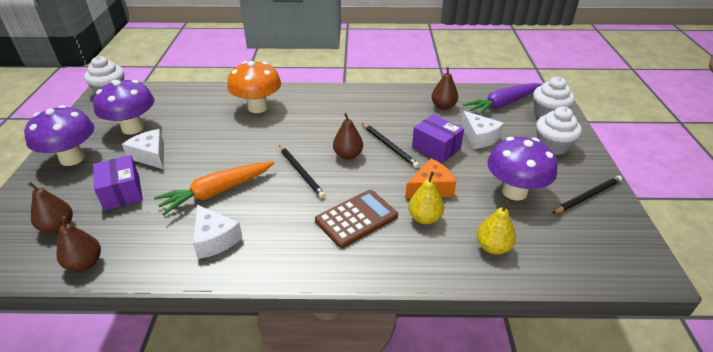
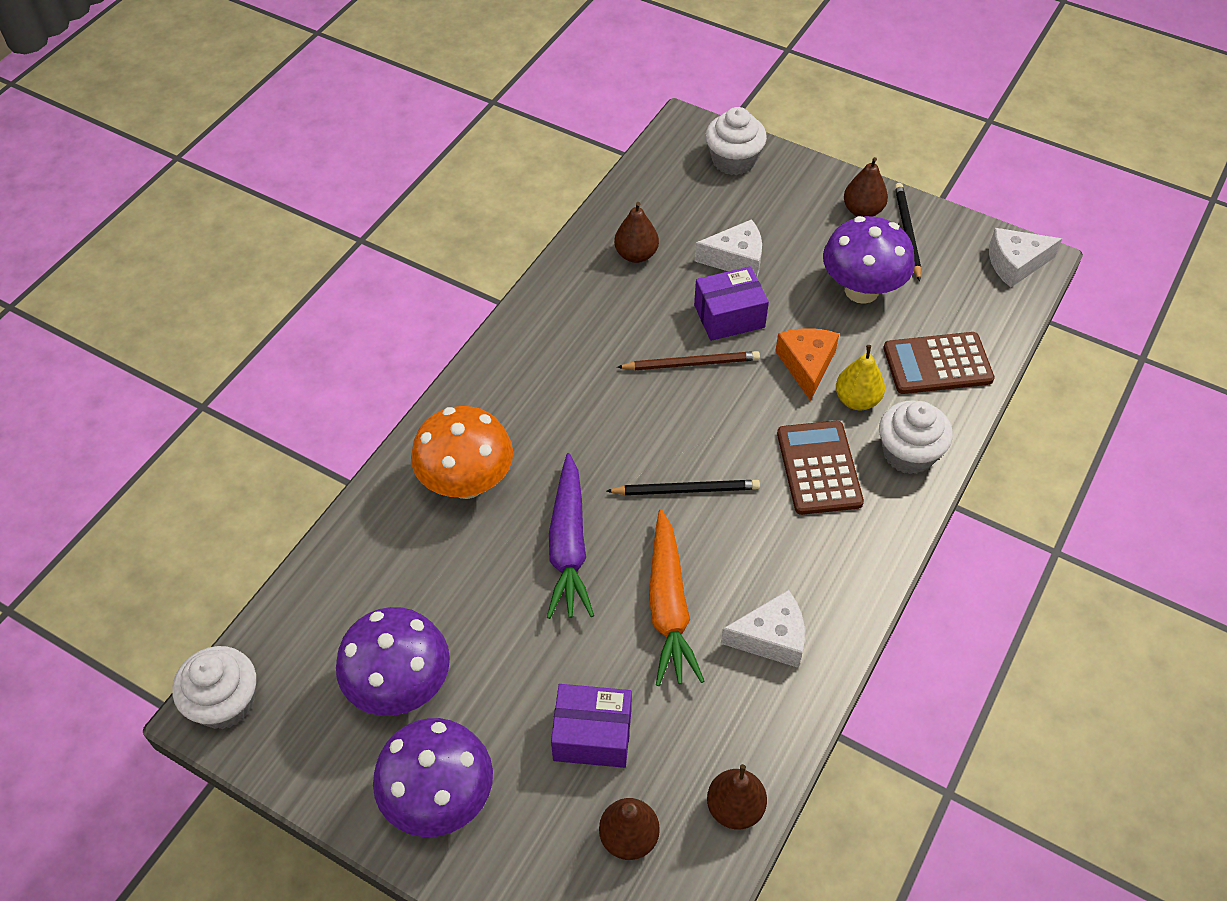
camera: 60 degrees left, 15 degrees up
(150, 156) = (512, 675): white cheese -> white cheese (1015, 264)
(348, 155) = (681, 419): brown pear -> brown pear (862, 211)
(389, 146) = (691, 363): black pencil -> brown pencil
(493, 247) = (937, 364): yellow pear -> brown calculator
(502, 104) = (678, 190): purple carrot -> purple carrot (568, 546)
(552, 146) = (801, 201): white cupcake -> white cupcake (908, 453)

